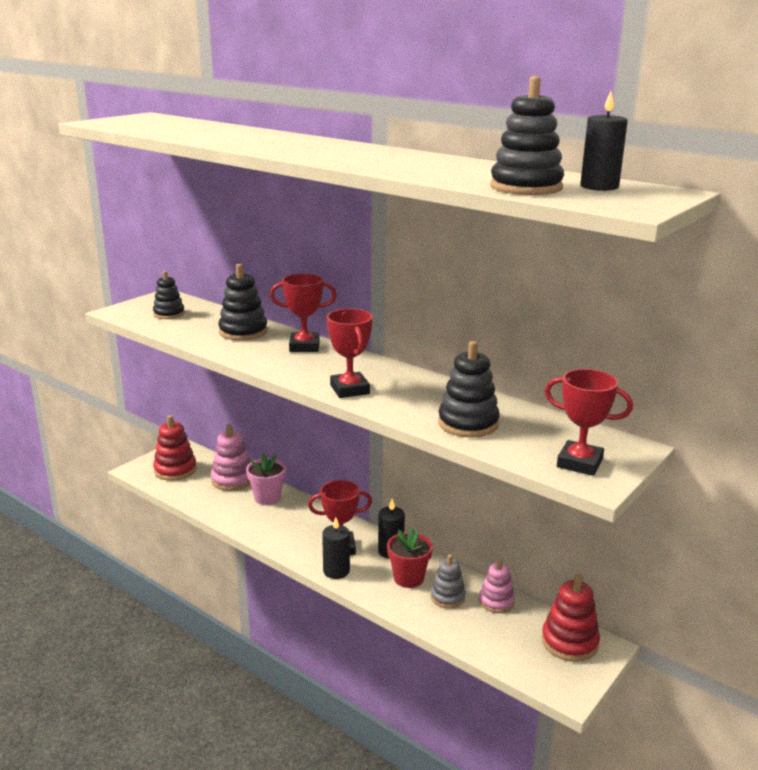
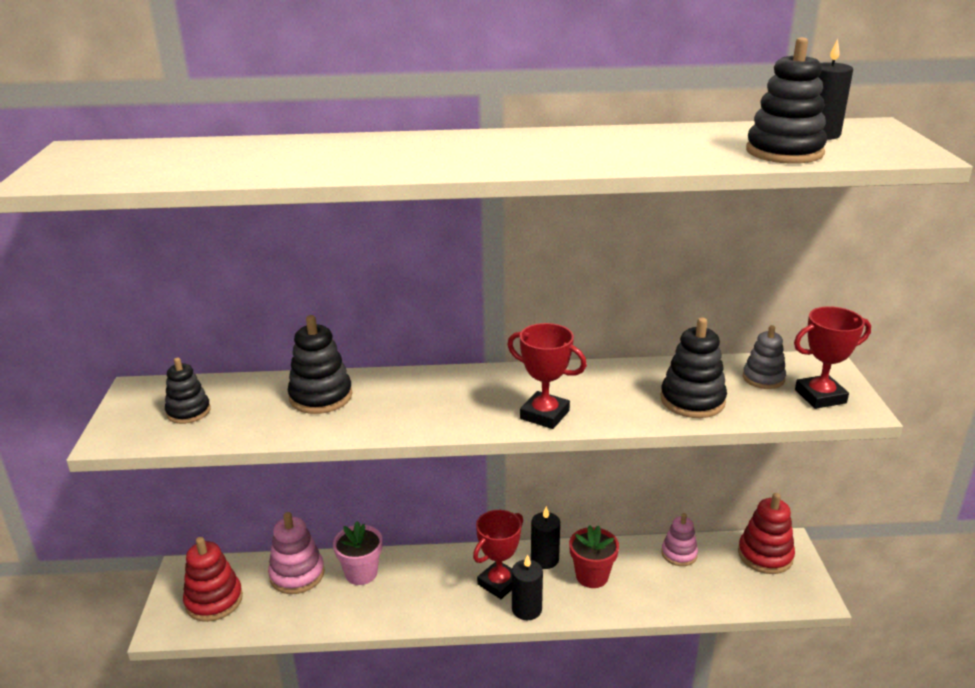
camera: 40 degrees left, 5 degrees up
(304, 346) = (416, 385): red trophy -> none
(447, 597) = (642, 573): grey stacking toy -> grey stacking toy (763, 378)

